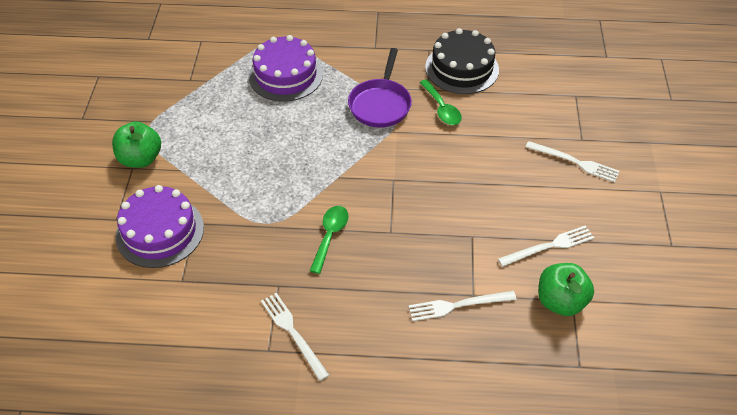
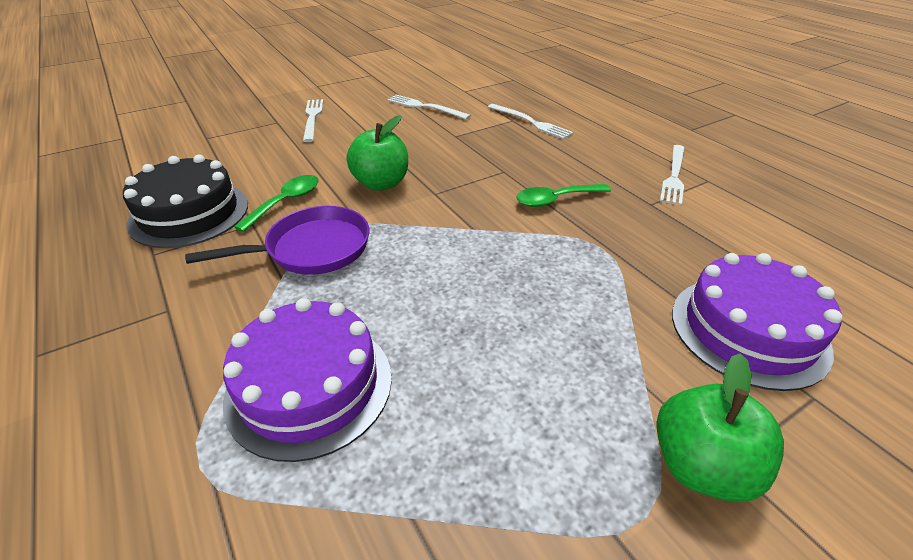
camera: 125 degrees left, 10 degrees down
(560, 301) = (471, 93): green apple -> green apple (381, 183)

